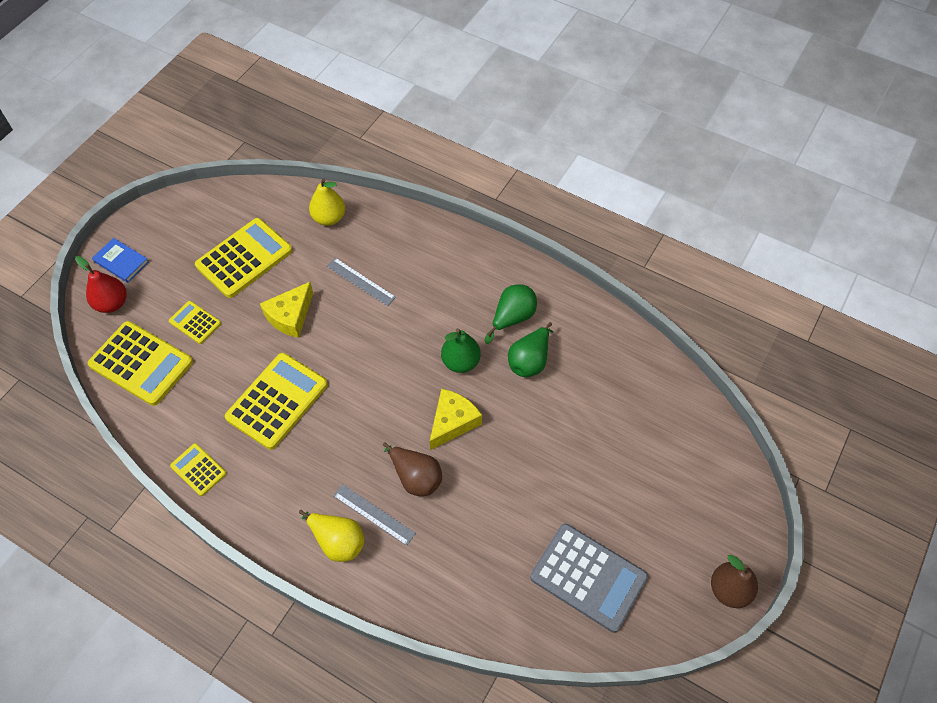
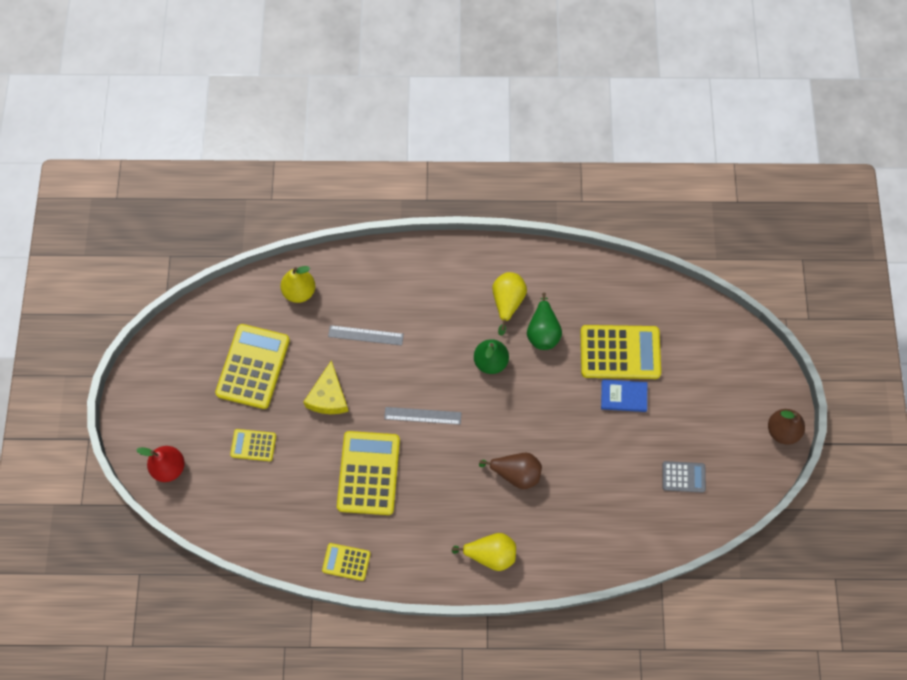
camera: 30 degrees left, 10 degrees up
(121, 261) = (148, 426): blue book -> blue book (623, 396)
(141, 364) = (234, 504): yellow calculator -> yellow calculator (620, 352)
(374, 514) = (503, 519): grey ruler -> grey ruler (422, 415)
(452, 422) = (515, 414): yellow cheese -> none
(512, 318) = (507, 302): green pear -> yellow pear
(588, 577) = (683, 477): grey calculator -> grey calculator, size x0.52

